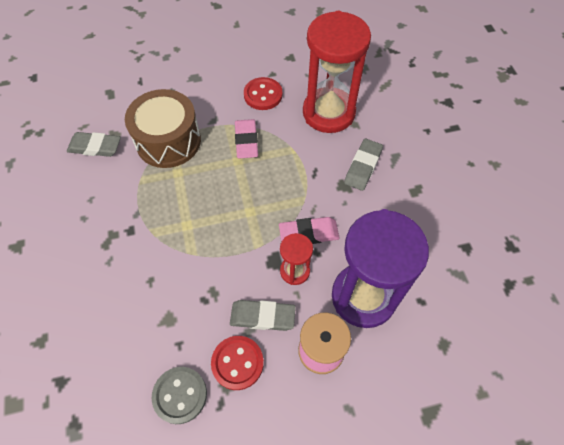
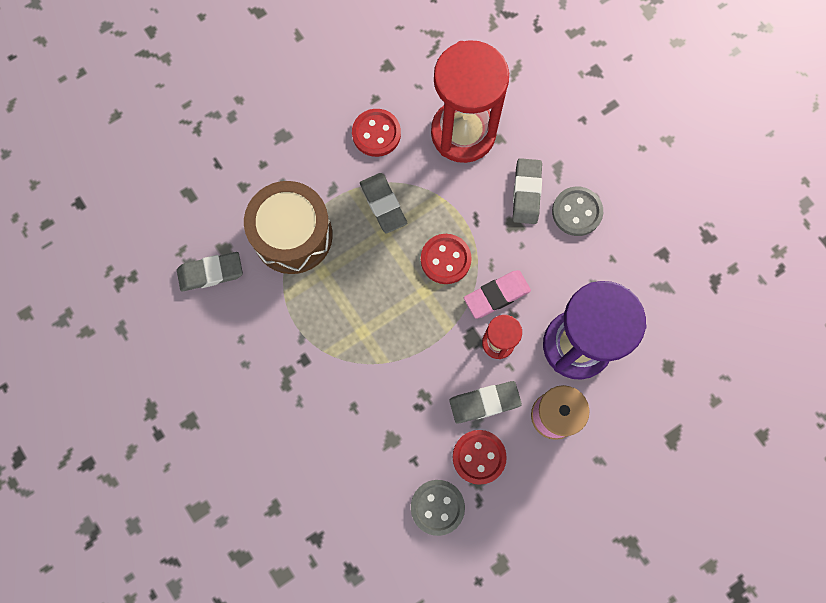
camera: 20 degrees left, 15 degrees up
(246, 141) = (383, 204): pink eraser -> grey eraser
(278, 193) = (445, 259): none -> red button
(400, 192) = (577, 212): none -> grey button

